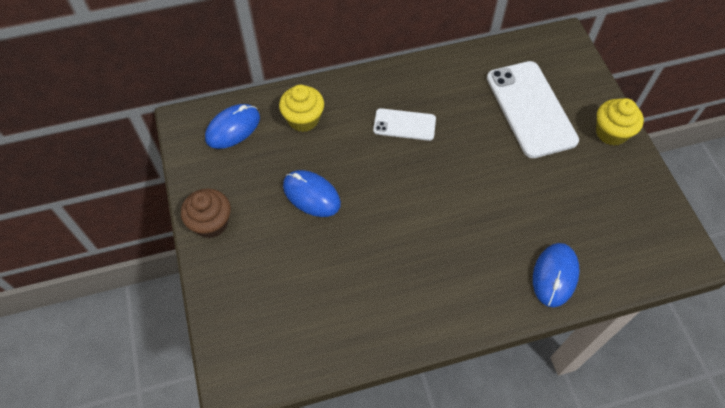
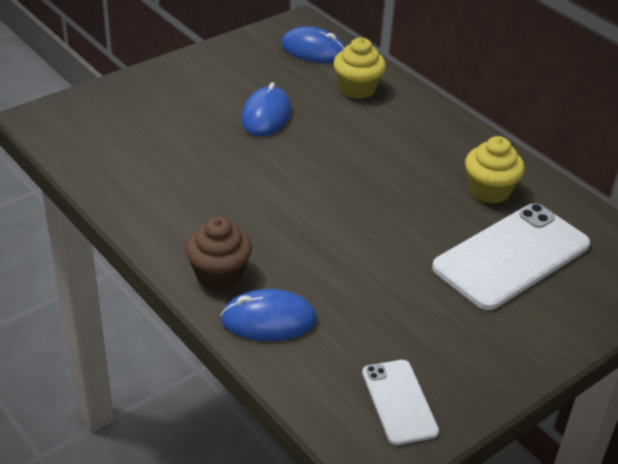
camera: 65 degrees right, 20 degrees down
(211, 223) = (196, 65): brown cupcake -> brown cupcake (219, 275)
(404, 125) = (404, 158): white phone -> white phone (399, 402)
(611, 133) = (534, 342): yellow cupcake -> yellow cupcake (489, 191)

